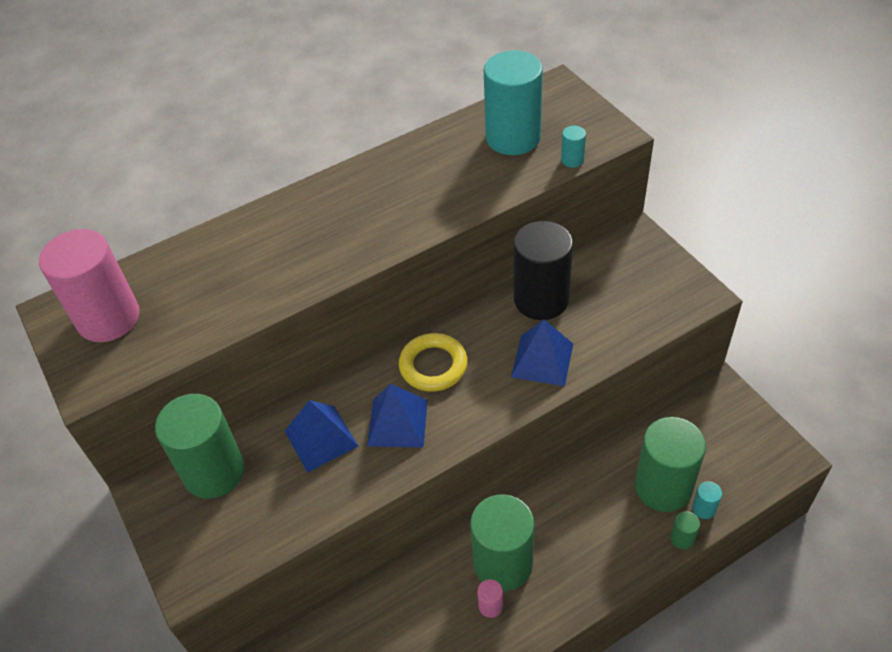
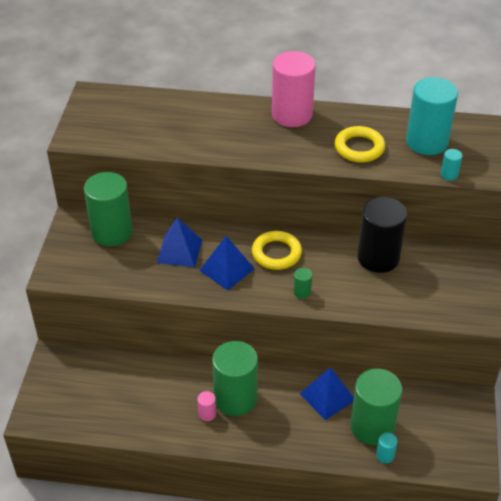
camera: 35 degrees right, 5 degrees down
(108, 318) = (112, 112): pink cylinder -> pink cylinder (292, 115)
(452, 185) = (359, 148): none -> yellow ring
(542, 360) = (342, 290): blue pyramid -> blue pyramid (327, 396)
(682, 538) = (353, 460): green cylinder -> green cylinder (302, 292)

